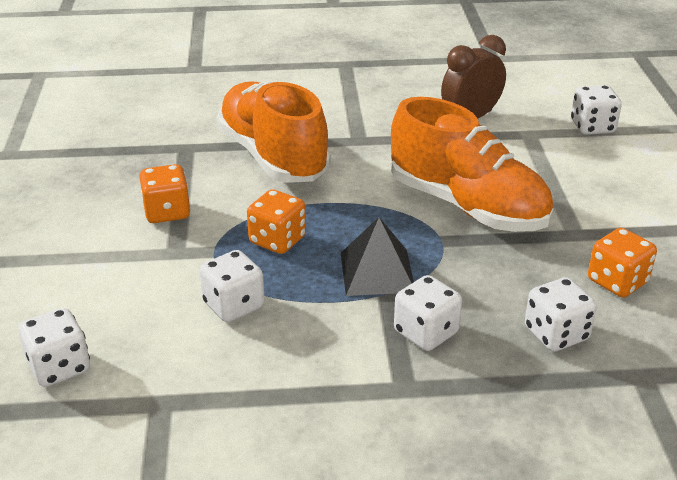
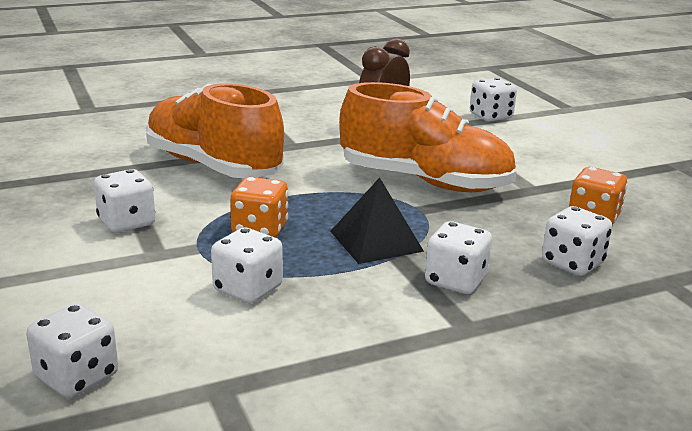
camera: 20 degrees left, 10 degrees down
(167, 212) = (126, 222): orange dice -> white dice

